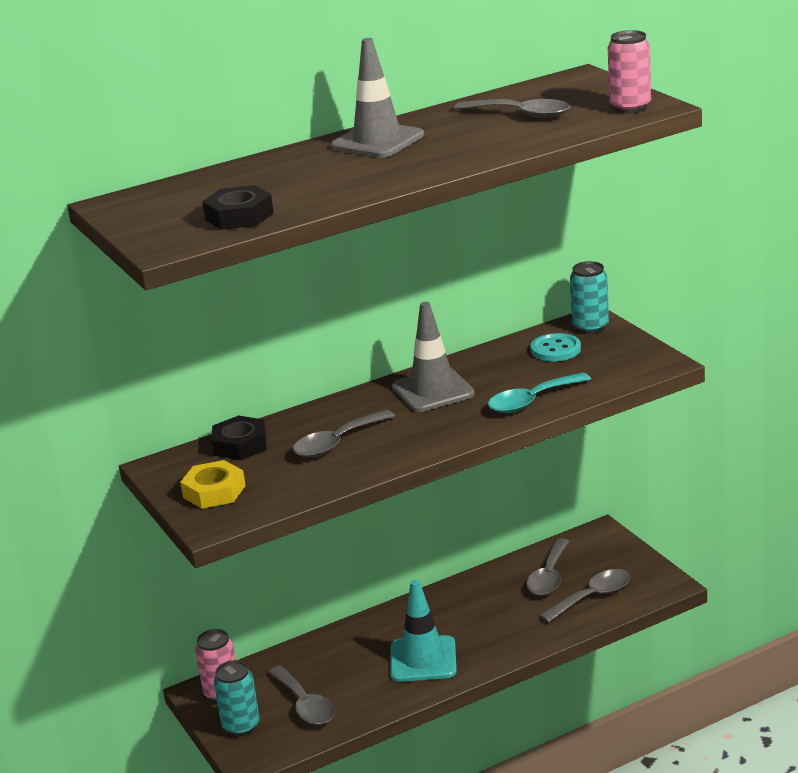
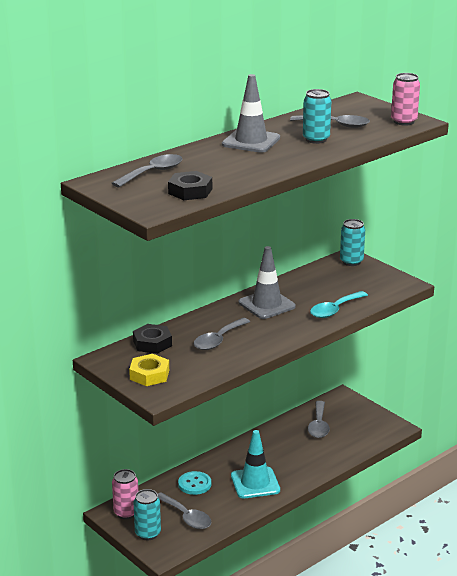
camera: 15 degrees left, 0 degrees up
(477, 137) = (316, 139): none -> turquoise can
(555, 349) = (335, 276): turquoise button -> turquoise button (194, 484)
(592, 597) = (351, 437): grey spoon -> grey spoon (153, 173)

